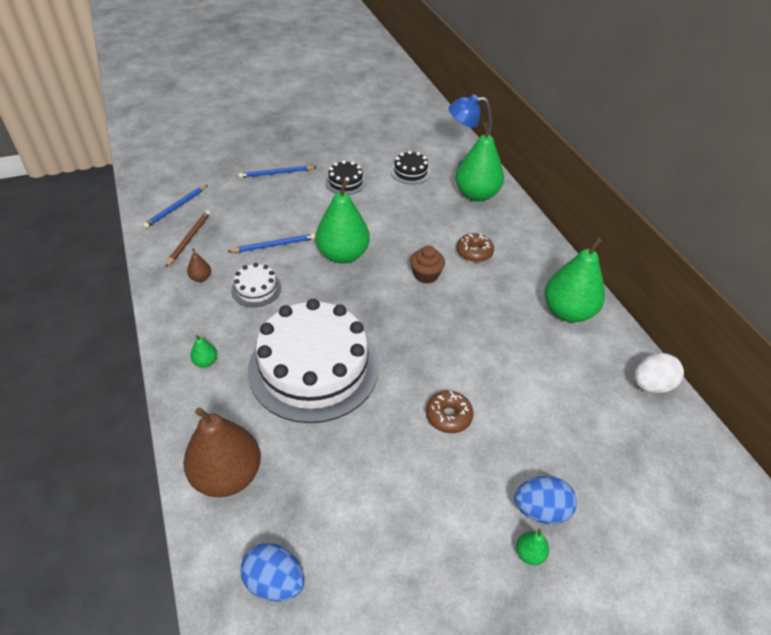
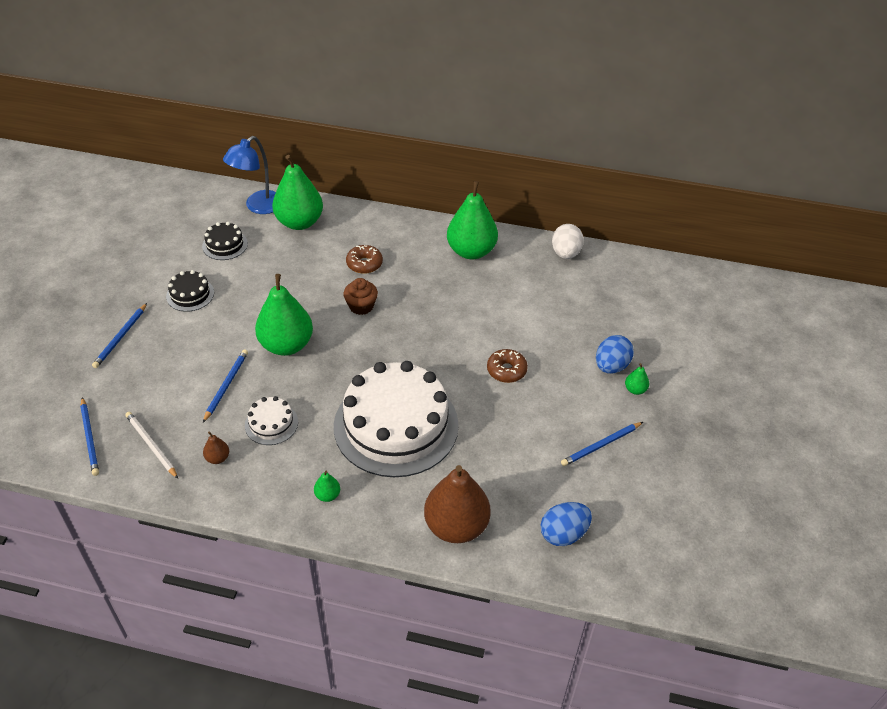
camera: 55 degrees left, 0 degrees up
(189, 239) = (151, 445): brown pencil -> white pencil
(421, 557) = (601, 445): none -> blue pencil

